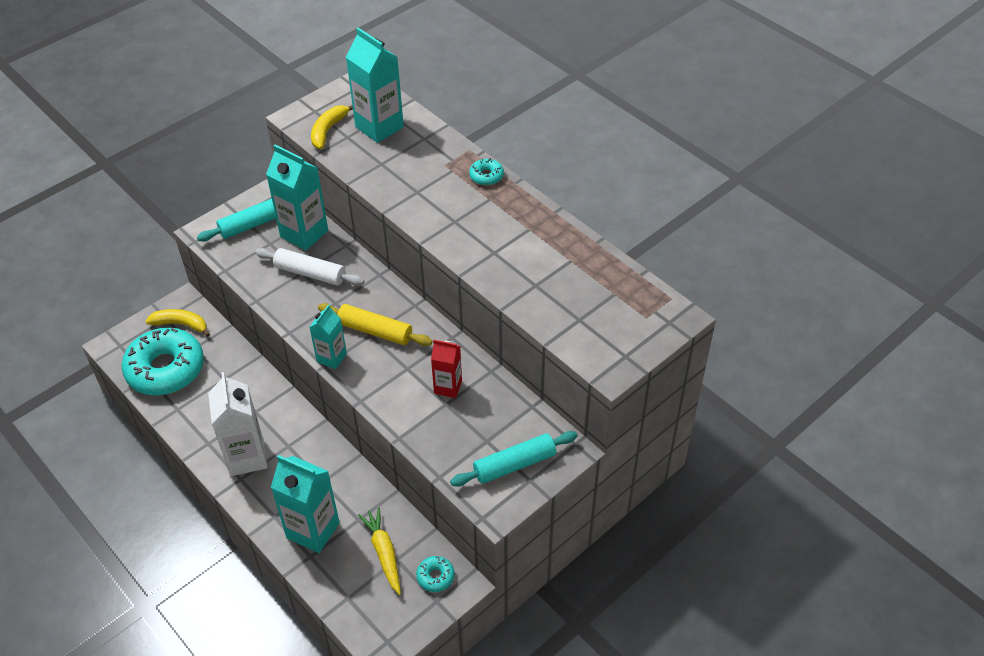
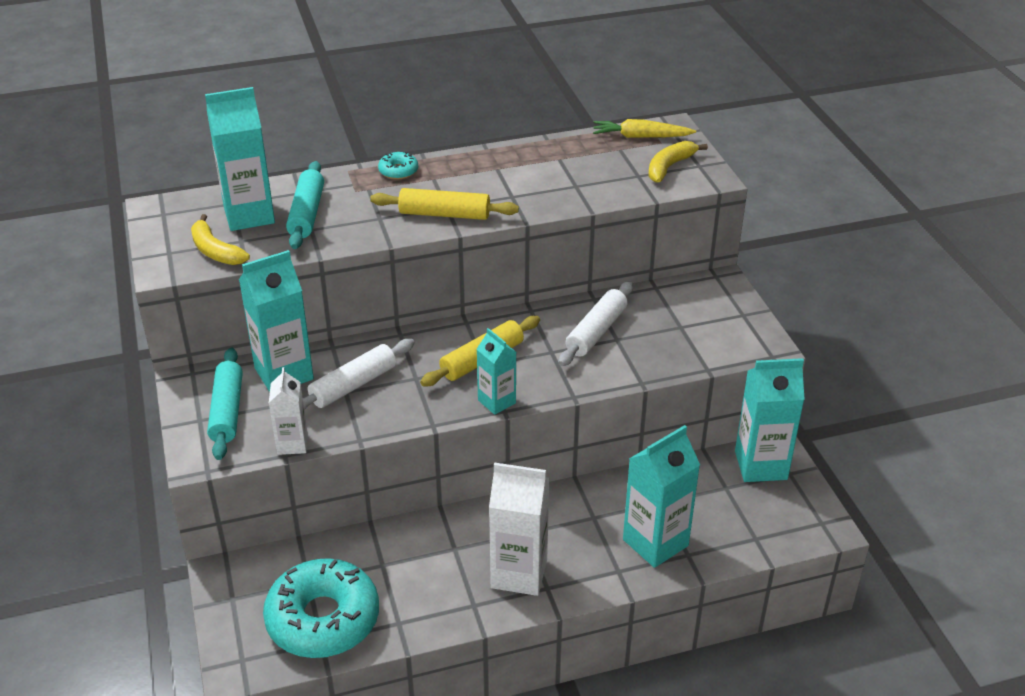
camera: 65 degrees left, 10 degrees down
(181, 324) = (258, 585): yellow banana -> yellow banana (669, 167)
(236, 269) = (292, 444): none -> white carton
(384, 553) = (713, 494): yellow carrot -> yellow carrot (640, 137)
(435, 576) = (760, 465): turquoise donut -> turquoise carton
(443, 224) = (444, 214): none -> yellow rolling pin
(448, 387) = (596, 331): red carton -> white rolling pin
(514, 464) = (719, 318): turquoise rolling pin -> turquoise rolling pin (306, 213)

